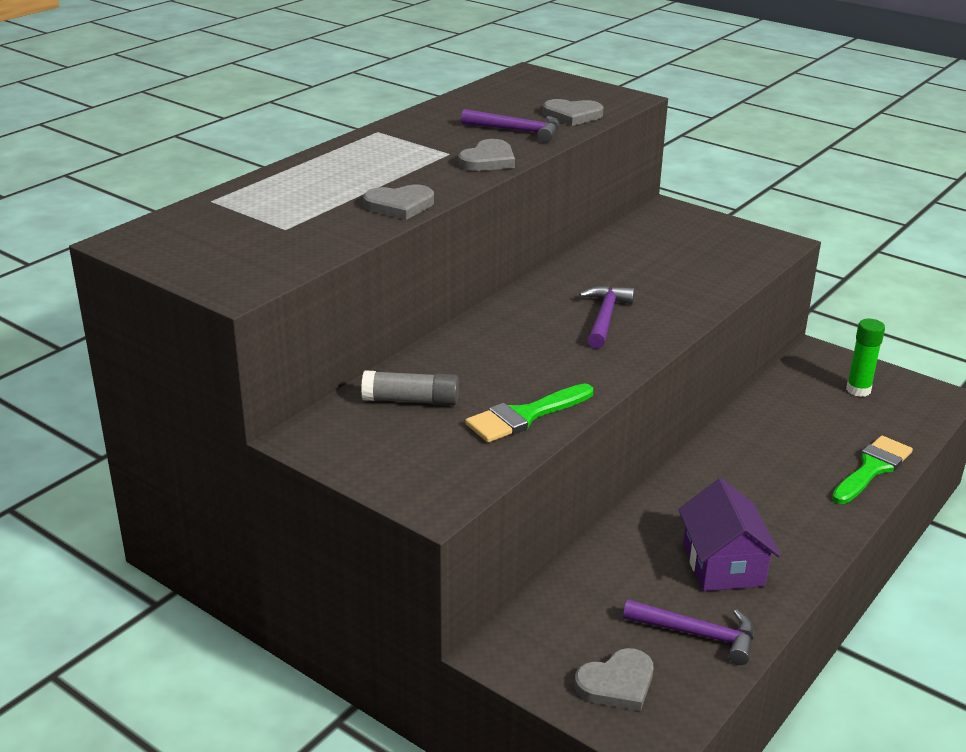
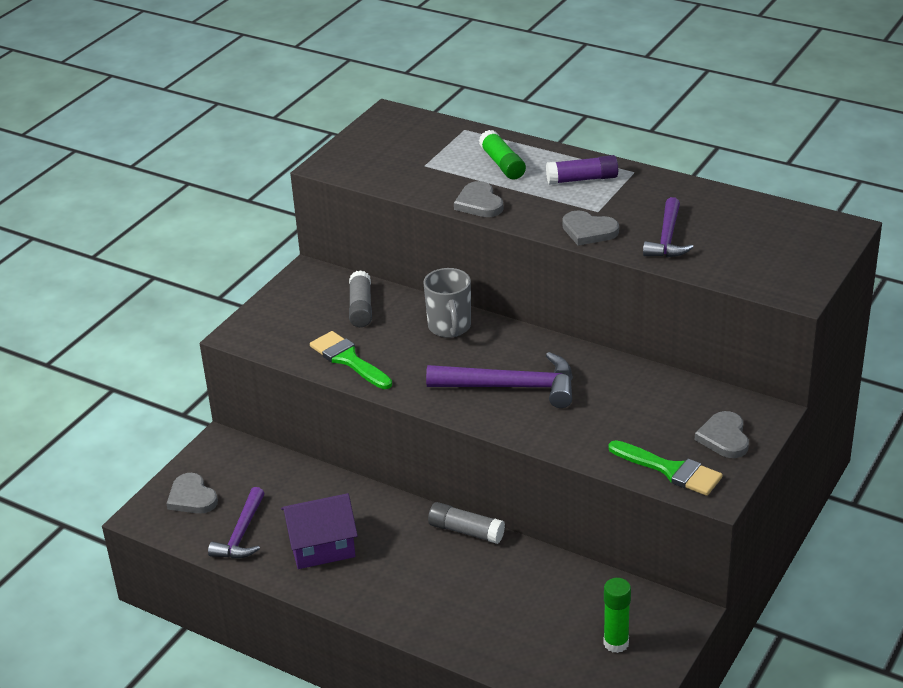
camera: 85 degrees right, 5 degrees up
(315, 187) = (502, 164): none -> green glue stick
(378, 153) = (582, 179): none -> purple glue stick
(479, 344) = (449, 327): none -> grey mug
(572, 115) = (725, 264): grey heart -> grey heart (724, 438)
(605, 318) = (511, 387): purple hammer -> purple hammer, size x1.53
(700, 458) = (466, 531): none -> grey glue stick
(872, 468) = (474, 644): green brush -> green brush (671, 470)

